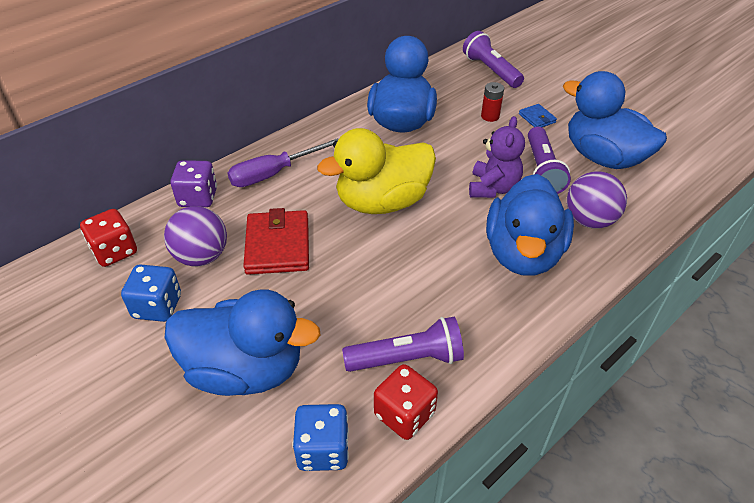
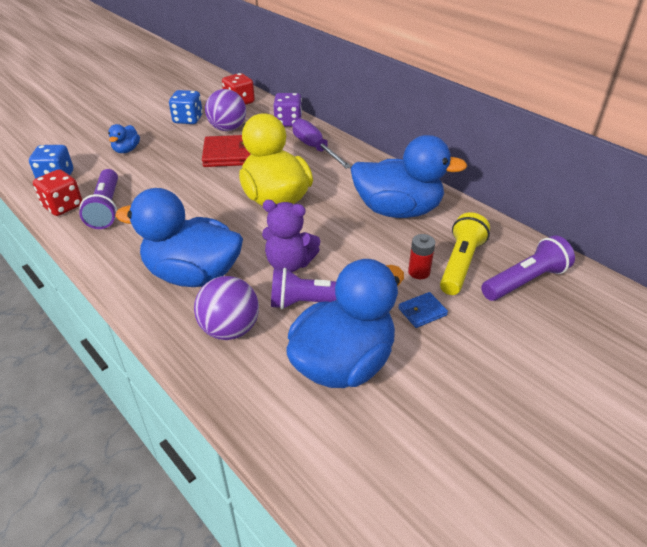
camera: 90 degrees right, 5 degrees down
(245, 370) = (126, 150): blue duck -> blue duck, size x0.44
(475, 96) = (460, 264): none -> yellow flashlight

